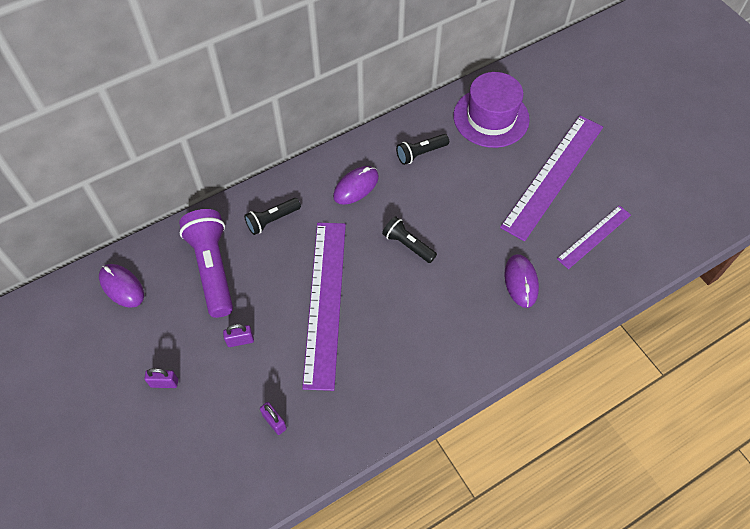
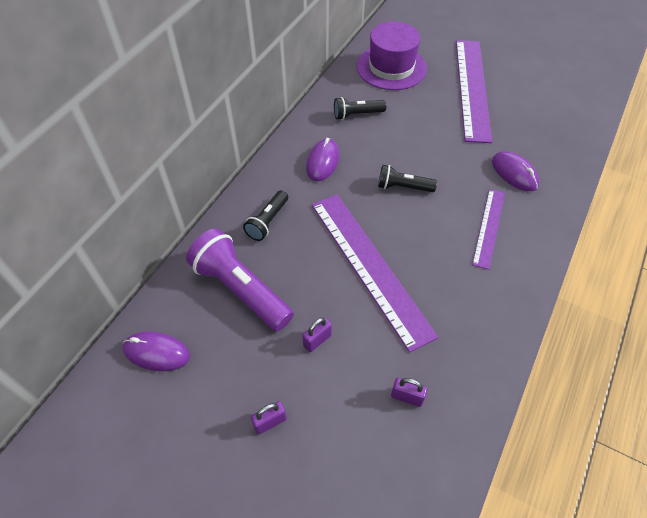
camera: 30 degrees left, 5 degrees down
(420, 153) = (357, 114): black flashlight -> black flashlight turned 45 degrees clockwise
(594, 236) = (538, 117): purple ruler -> purple ruler (488, 227)

